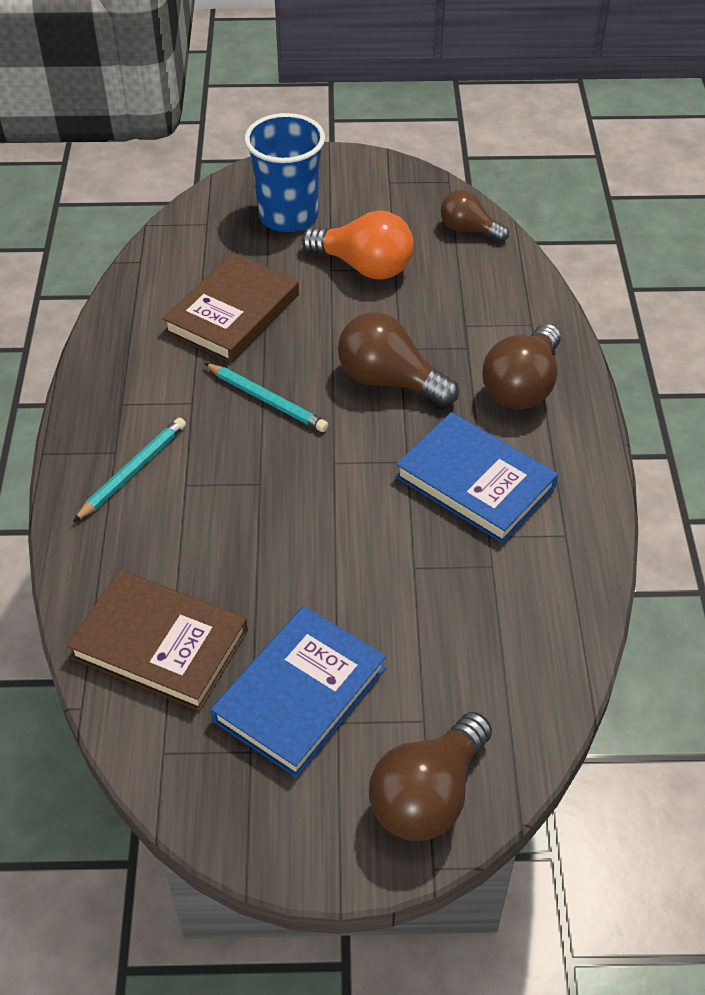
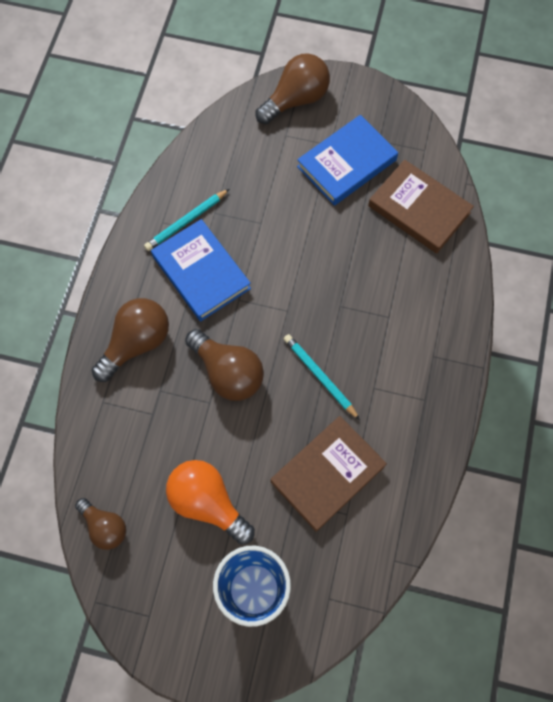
camera: 165 degrees left, 20 degrees up
(133, 471) = (422, 336): turquoise pencil -> turquoise pencil (186, 222)

